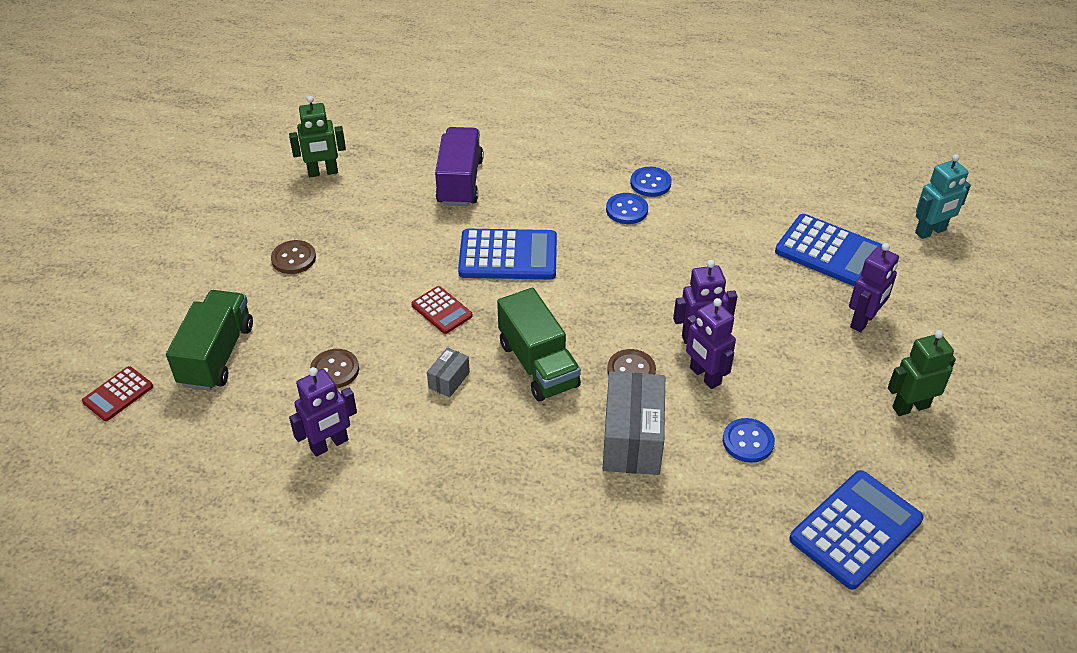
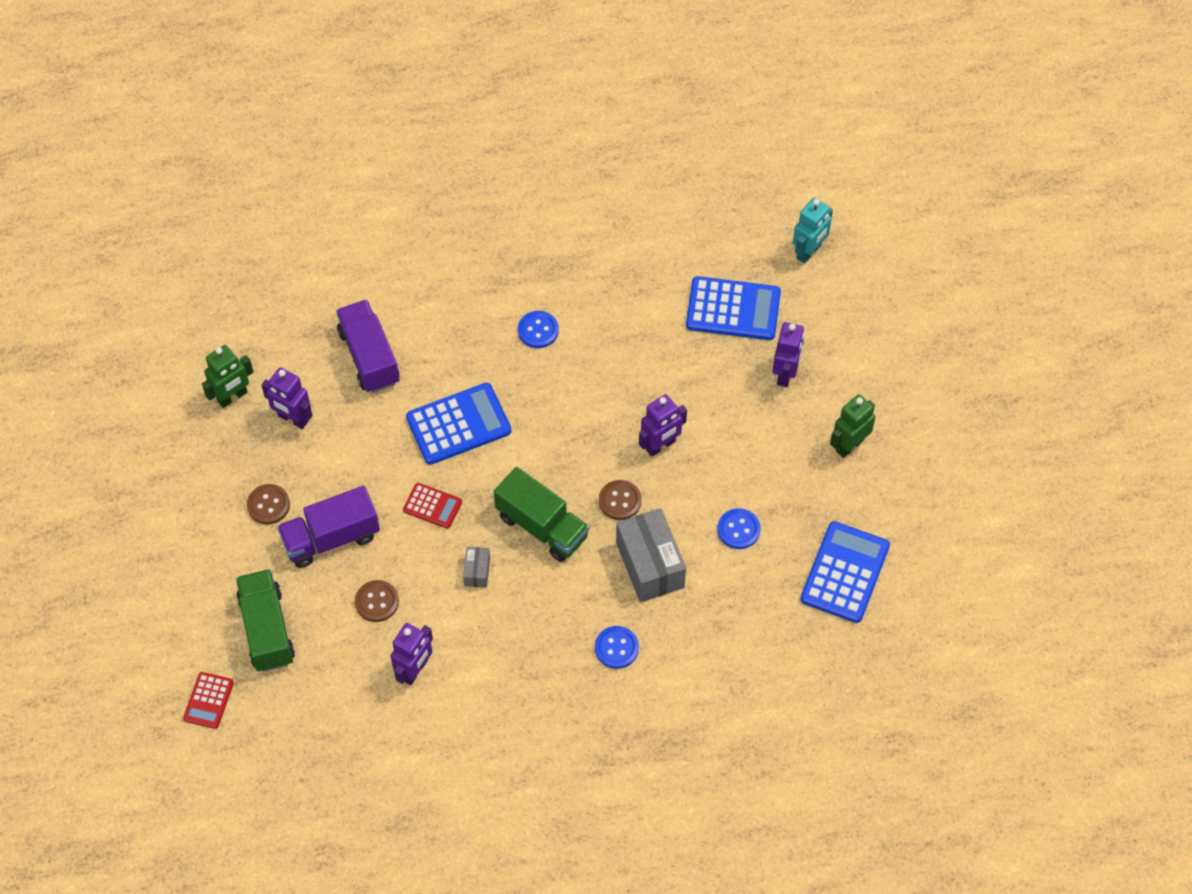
camera: 25 degrees left, 15 degrees up
(330, 303) = (331, 538): none -> purple truck
(650, 183) = (545, 290): blue button -> blue button (616, 648)
(704, 376) = (680, 482): purple robot -> purple robot (293, 419)

